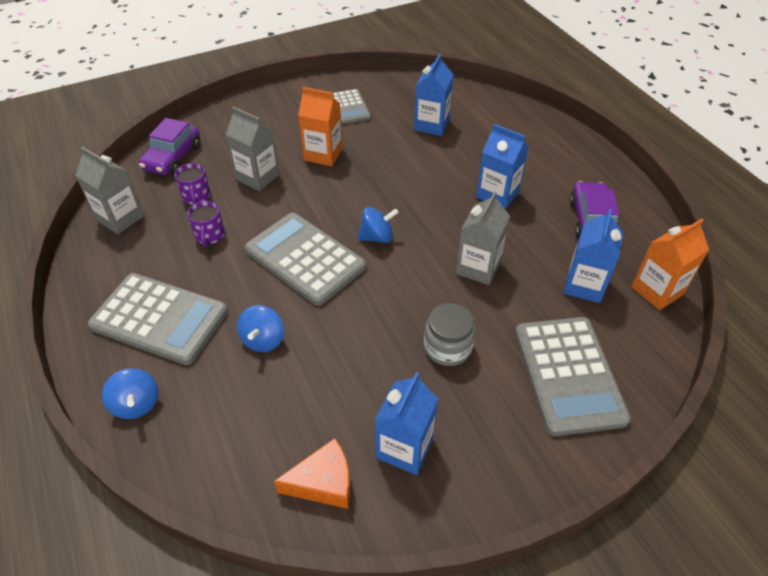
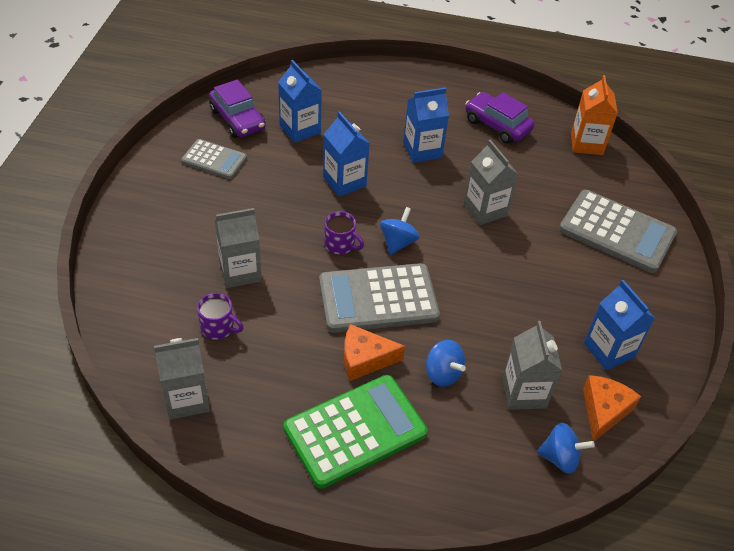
camera: 55 degrees left, 0 degrees up
(136, 404) = (439, 491): blue spinning top -> blue spinning top (560, 458)
(160, 319) = (355, 431): grey calculator -> green calculator
(173, 158) = (138, 316): purple car -> purple car (237, 119)
(209, 235) = (283, 345): purple mug -> purple mug (340, 244)
(236, 285) = (365, 359): none -> orange cheese
(291, 407) = (524, 392): none -> grey carton
(323, 154) = (259, 213): orange carton -> none
(447, 347) = (543, 274): grey jar -> none
(584, 285) = (551, 171): blue carton -> blue carton (344, 181)

